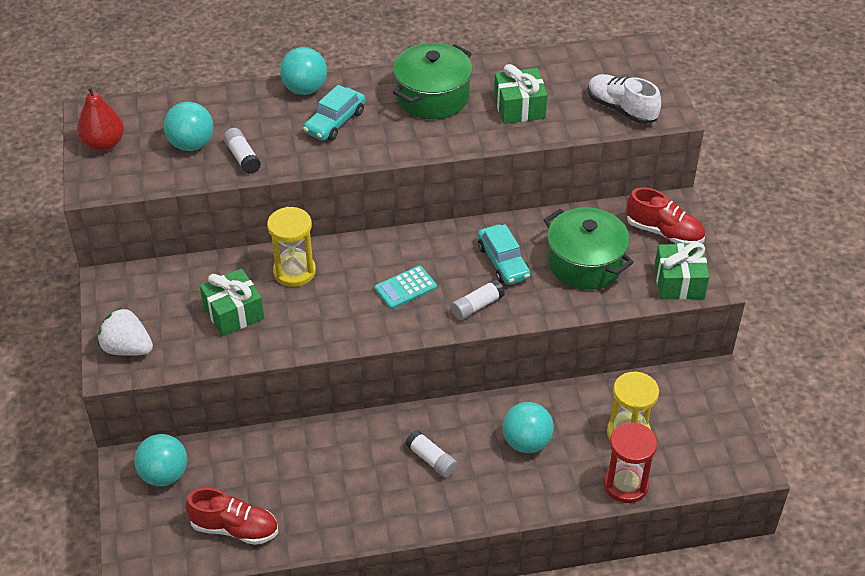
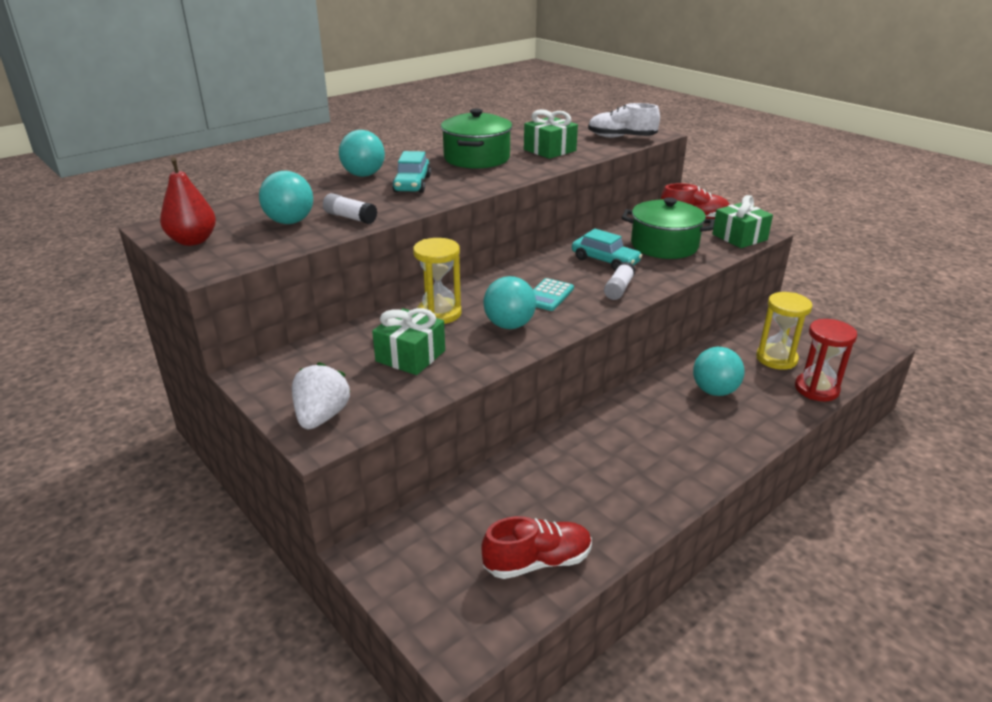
camera: 30 degrees left, 15 degrees down
(127, 348) = (321, 417): white strawberry -> white strawberry turned 105 degrees clockwise
(164, 475) = (417, 546): turquoise ball -> turquoise ball (509, 325)
(431, 459) = (656, 431): white glue stick -> none

